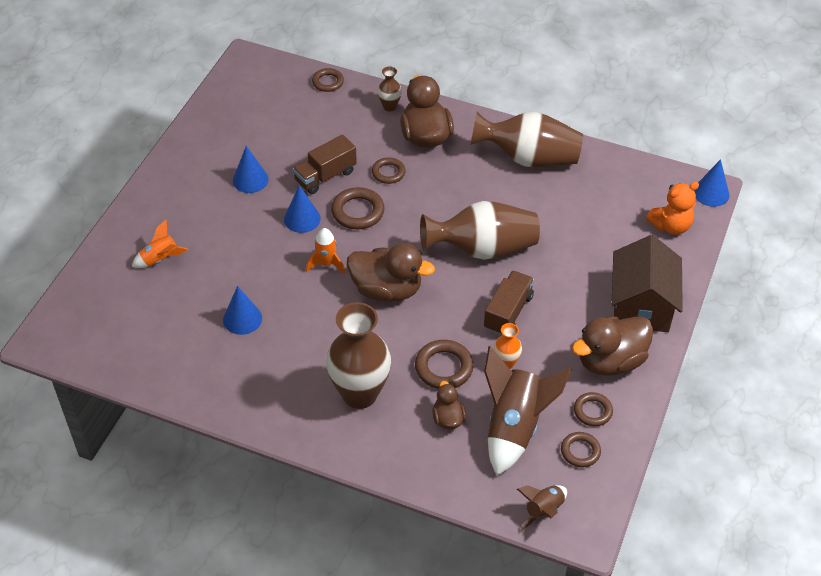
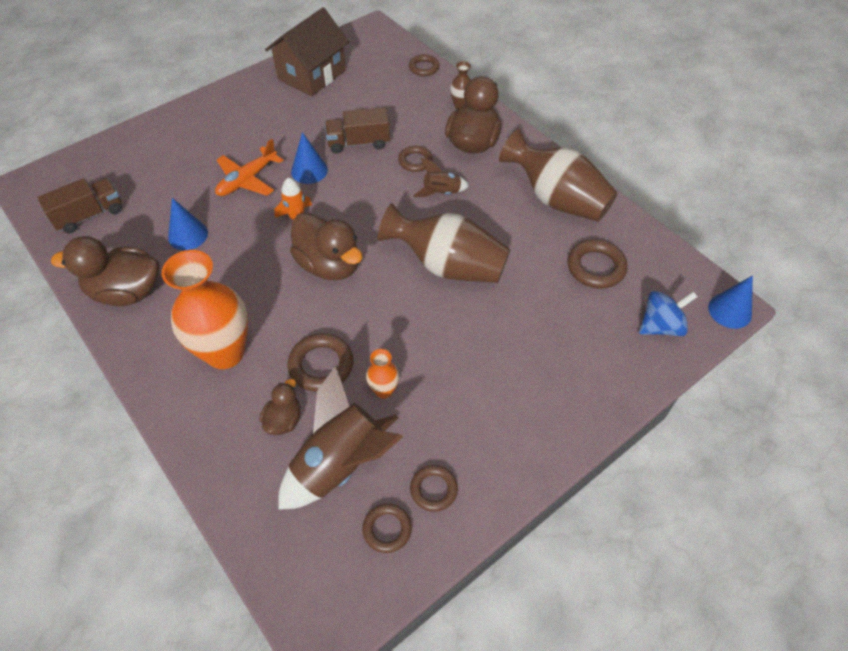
camera: 30 degrees right, 5 degrees up
(160, 259) = (170, 157): orange rocket -> none
(250, 180) = (295, 121): blue cone -> none
(253, 250) = (247, 180): none -> orange plane
(358, 212) = (361, 184): brown ring -> brown ring (596, 267)
(359, 394) = (225, 353): brown vase -> orange vase
(508, 312) = (425, 339): brown truck -> brown truck (89, 215)
(543, 510) = (298, 577): brown rocket -> brown rocket (441, 193)
(610, 361) = (492, 442): brown duck -> brown duck (126, 292)
(641, 305) = (569, 397): brown house -> brown house (311, 75)
(671, 226) = (660, 326): orange teddy bear -> blue spinning top

